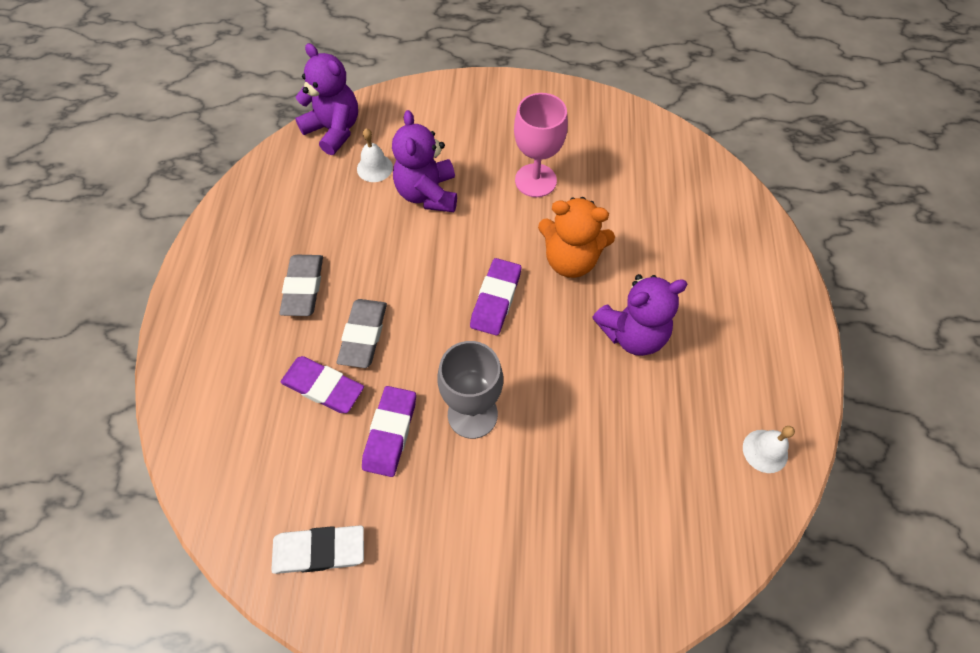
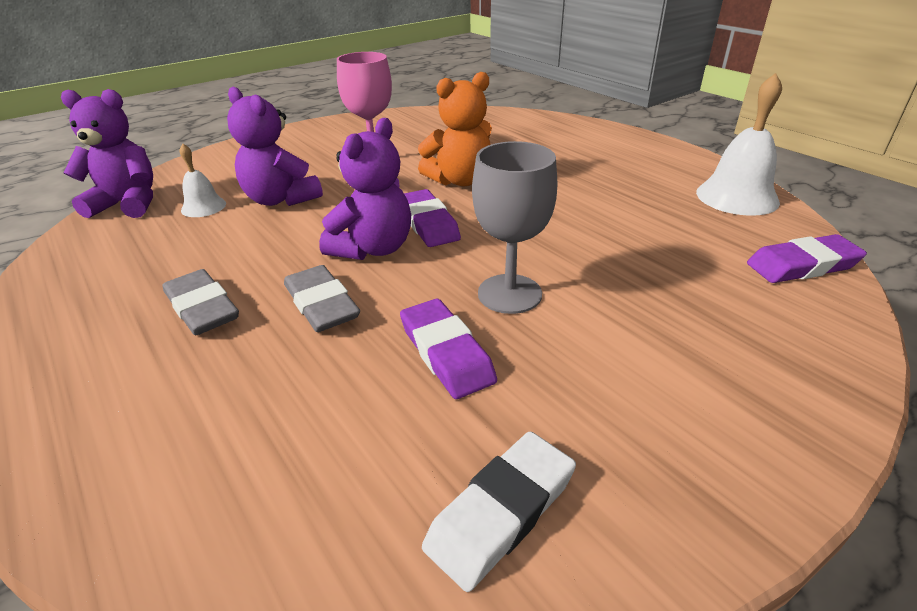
camera: 40 degrees left, 25 degrees down
(323, 387) = (319, 365): purple eraser -> purple eraser (802, 265)
(632, 334) = (563, 191): purple teddy bear -> purple teddy bear (373, 249)
(765, 451) = (737, 197): white bell -> white bell, size x1.78

